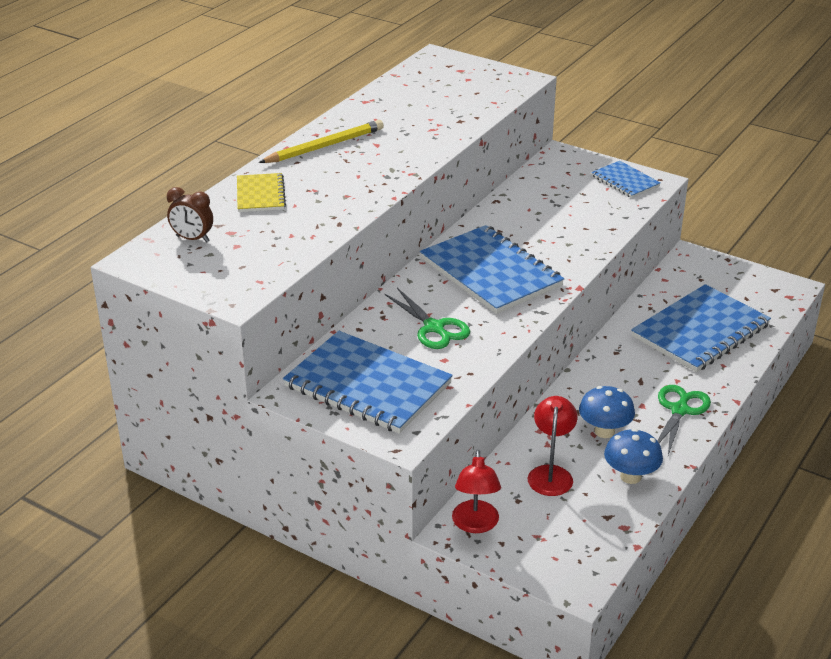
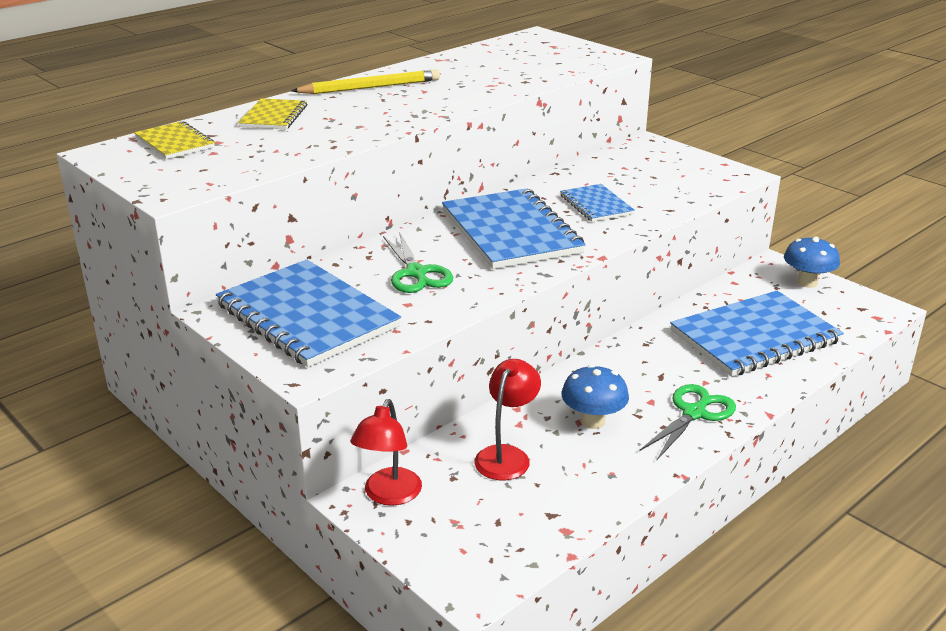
camera: 15 degrees right, 5 degrees down
(192, 239) = (175, 142): brown clock -> yellow notebook
(625, 181) = (706, 171): blue notebook -> blue notebook (596, 205)
(630, 476) = (601, 475): blue mushroom -> blue mushroom (807, 282)

